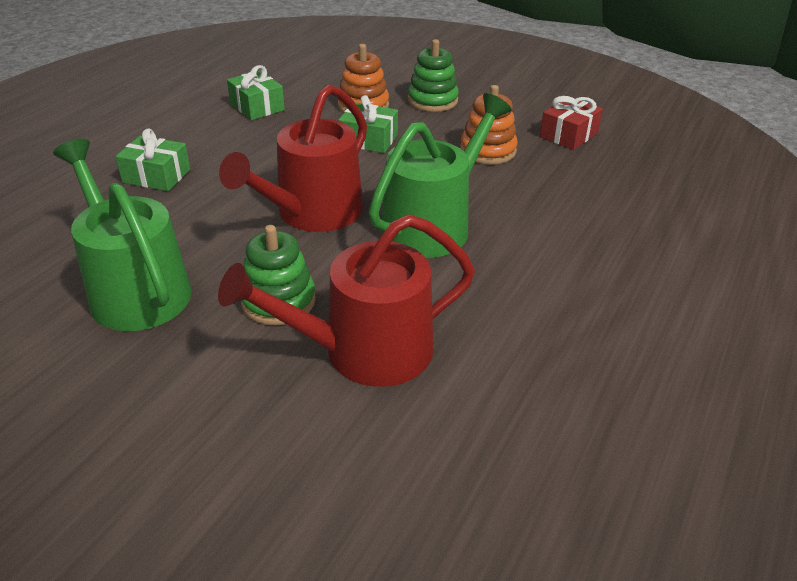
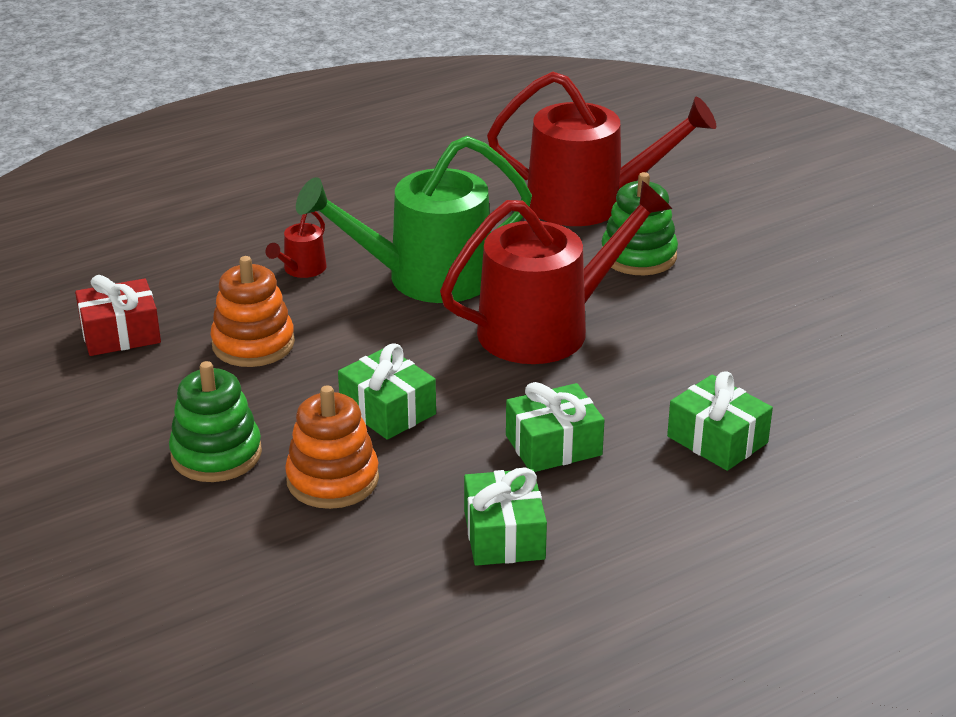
camera: 150 degrees left, 5 degrees down
(135, 289) = (775, 304): green watering can -> none
(258, 148) = (553, 445): none -> green gift
(526, 204) = (302, 269): none -> red watering can

